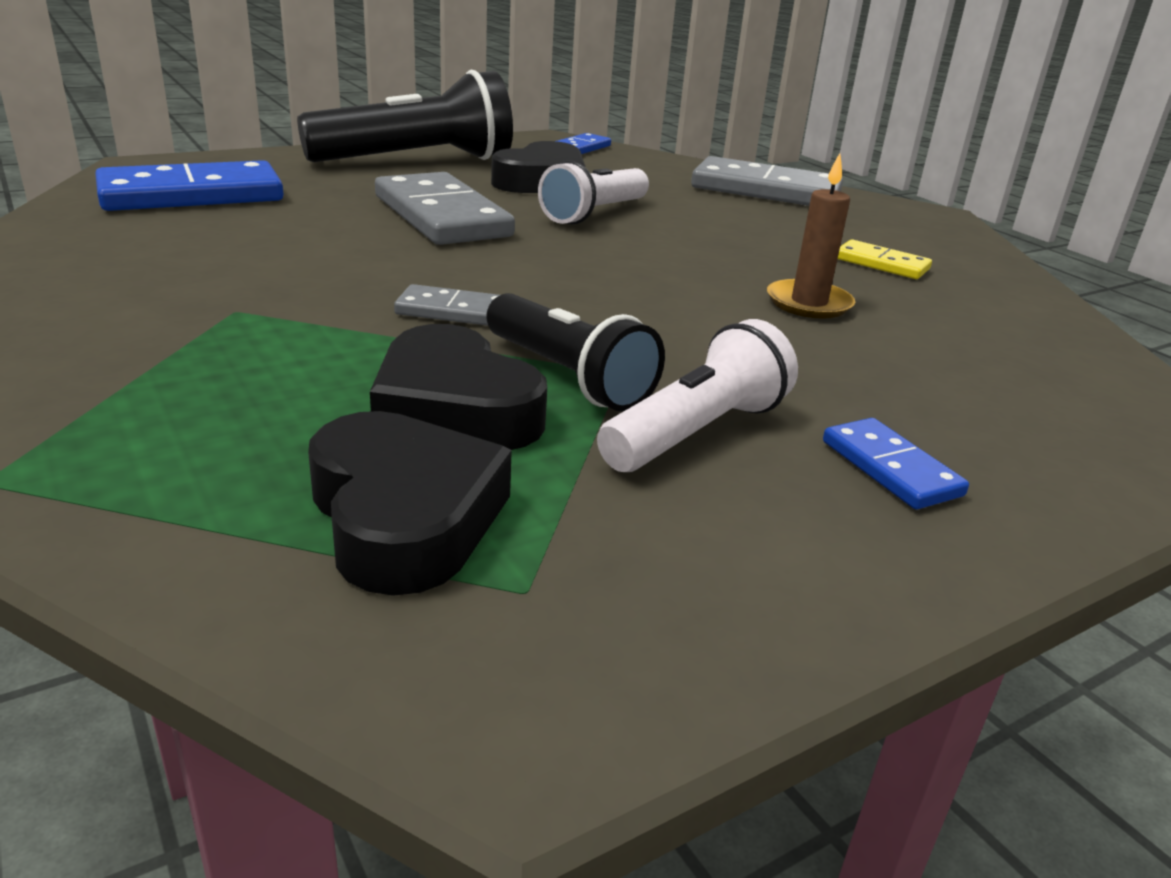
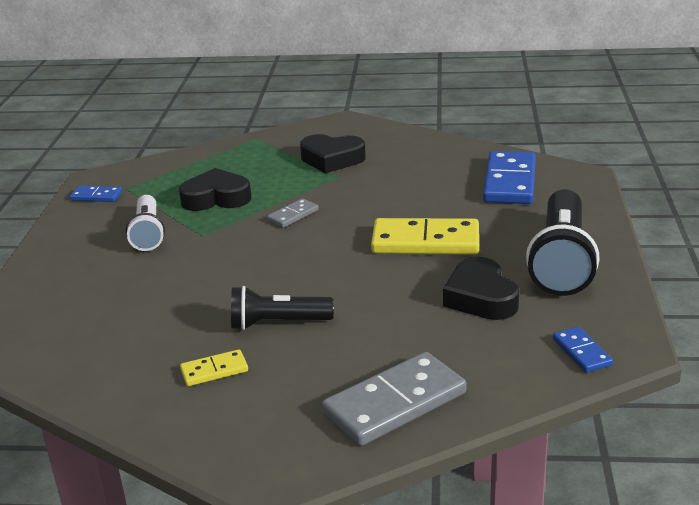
camera: 130 degrees right, 0 degrees up
(404, 516) = (173, 180): black heart -> black heart (332, 159)
(441, 216) = (425, 241): grey domino -> yellow domino
(568, 377) = (211, 223): black flashlight -> black flashlight (277, 323)
(594, 214) = (394, 294): white flashlight -> none
(809, 303) = (200, 310): brown candle -> none
(890, 468) = (82, 259): blue domino -> blue domino (96, 196)

